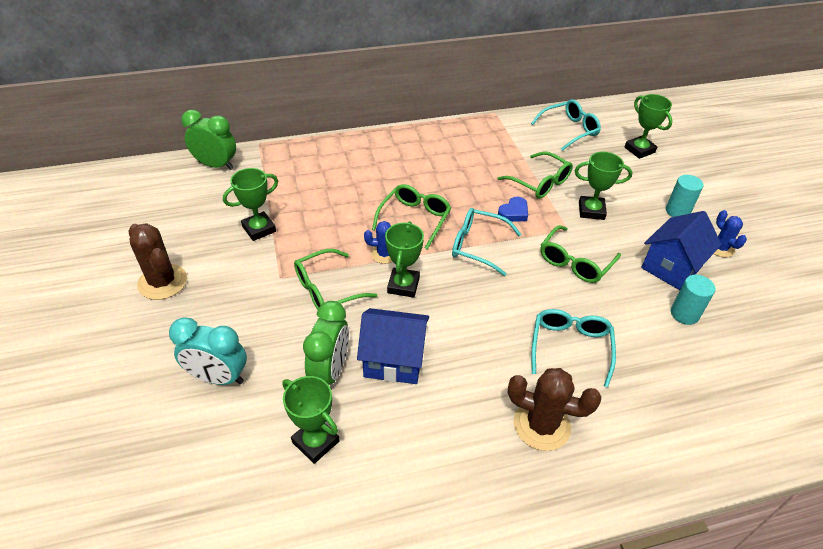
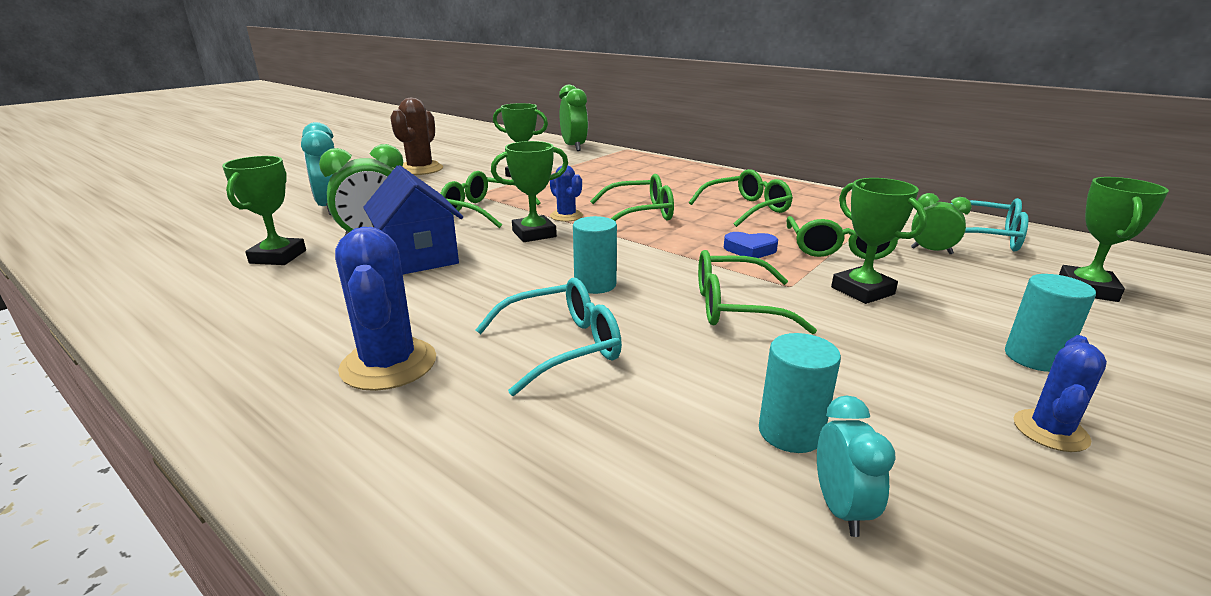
camera: 55 degrees right, 20 degrees down
(452, 173) = (746, 209): none -> green glasses
(477, 246) = (655, 248): turquoise glasses -> none
(508, 298) = (595, 285): none -> turquoise cylinder
(541, 425) = (389, 364): brown cactus -> blue cactus
(569, 157) = (931, 251): none -> green clock
(671, 267) = (882, 388): blue house -> none
(731, 331) = (840, 509): none -> turquoise clock

